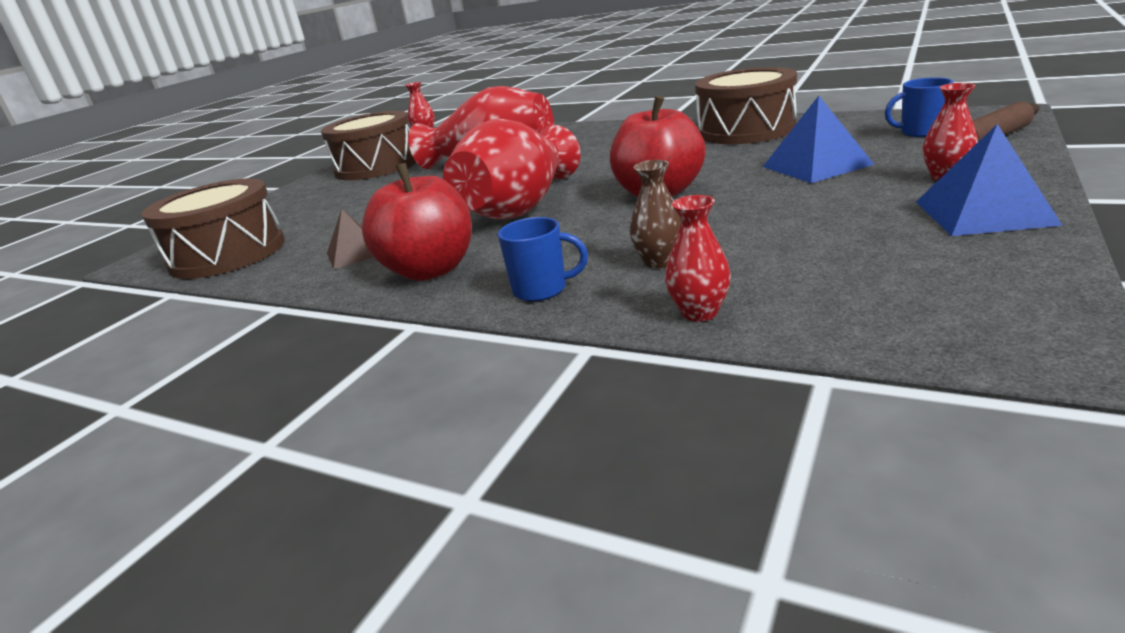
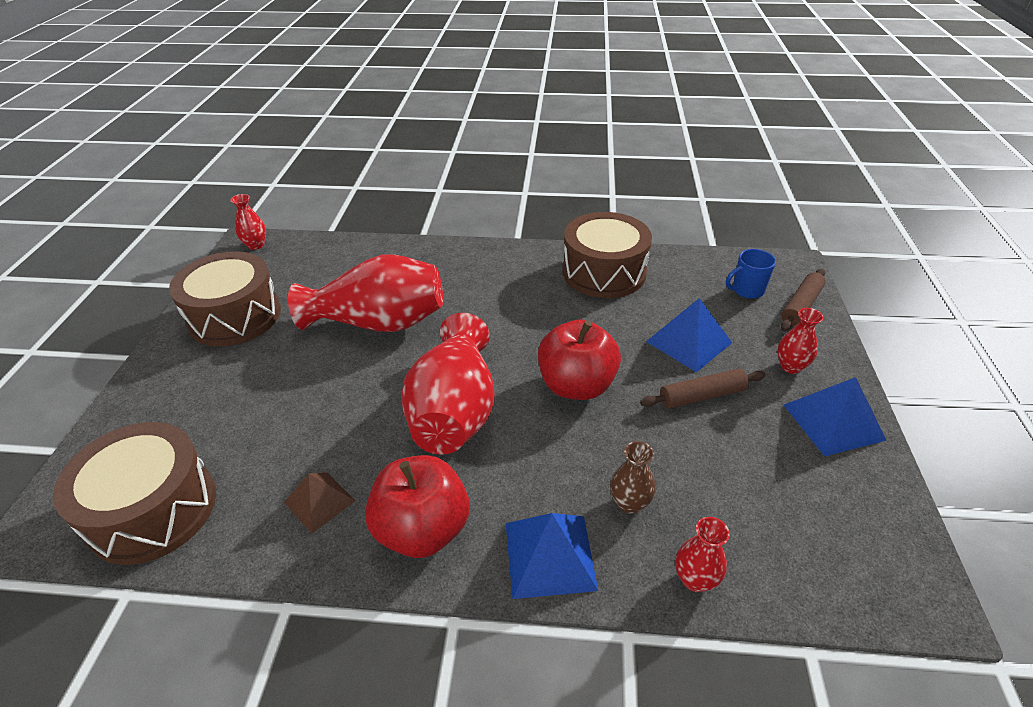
camera: 25 degrees left, 15 degrees up
(542, 290) = (549, 555): blue mug -> blue pyramid
(806, 197) = (702, 396): none -> brown rolling pin

